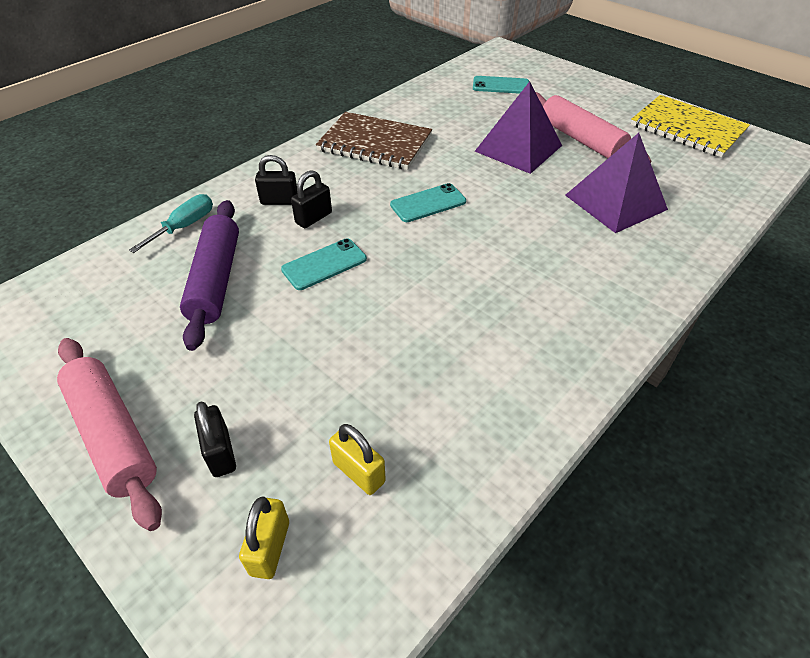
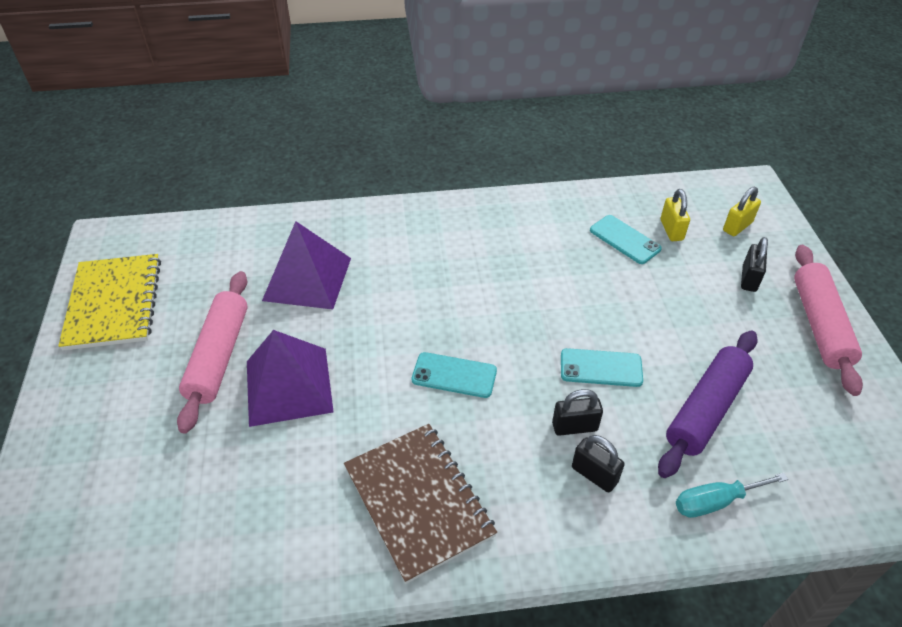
camera: 140 degrees left, 0 degrees up
(500, 85) = (146, 508): turquoise phone -> turquoise phone (624, 239)

